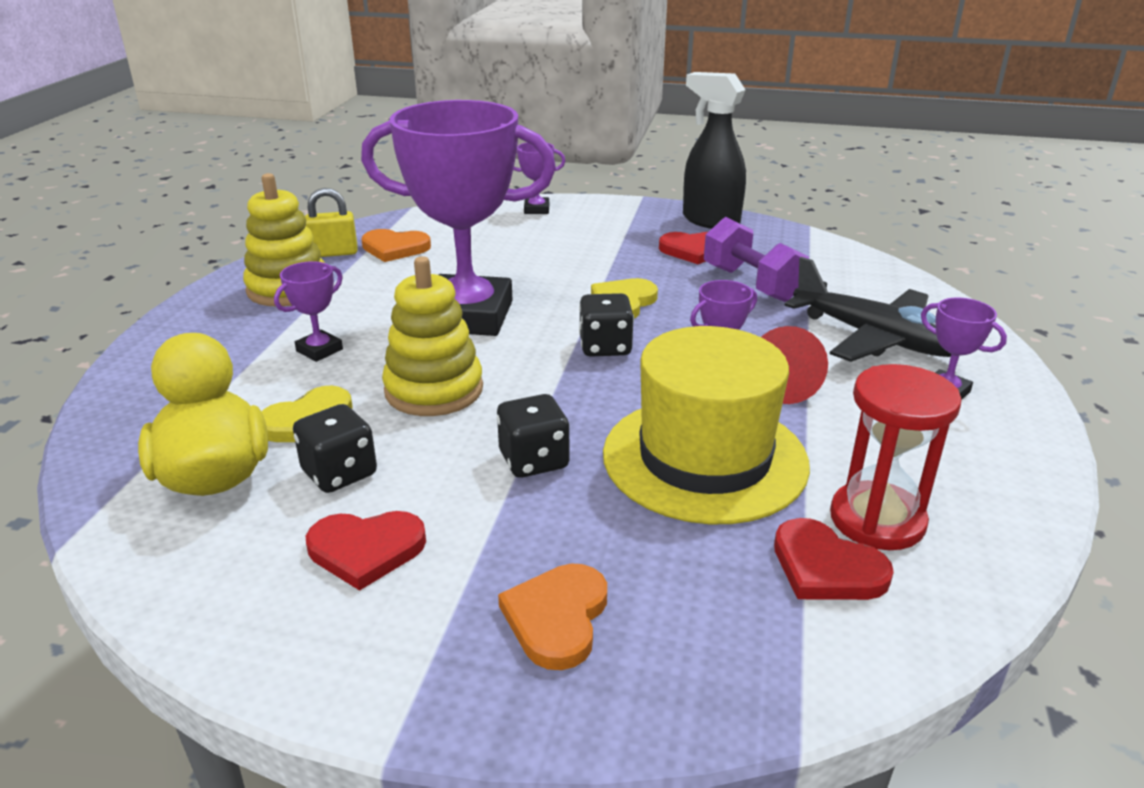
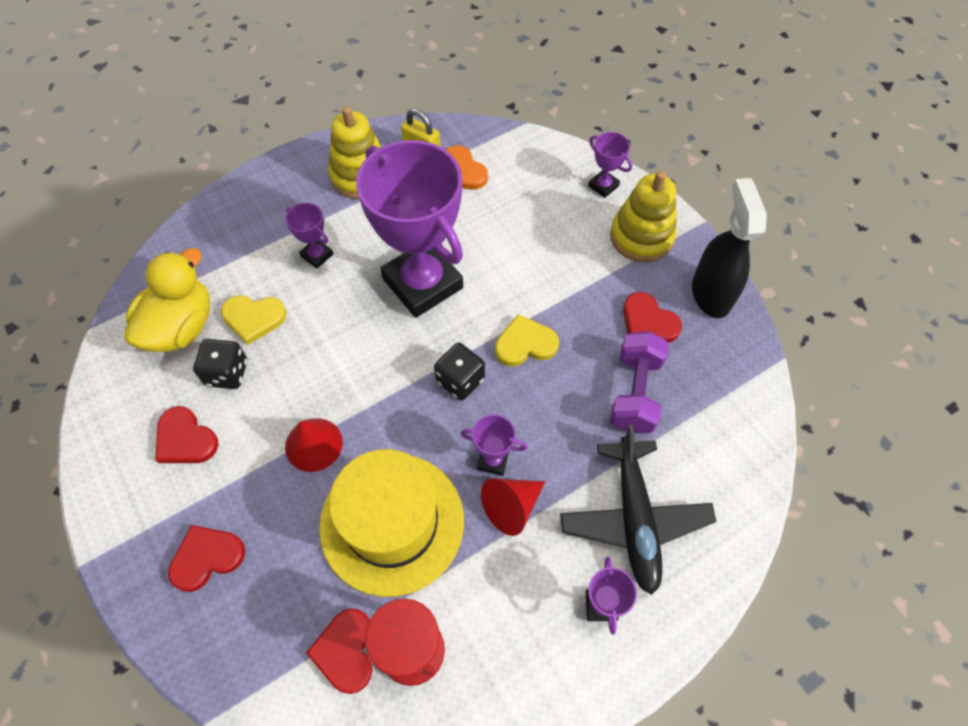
camera: 45 degrees right, 30 degrees up
(319, 350) = (317, 255): purple trophy -> purple trophy turned 45 degrees clockwise
(434, 390) = (332, 341): yellow stacking toy -> yellow stacking toy (641, 237)
(534, 460) = (313, 444): black dice -> red cone
(557, 618) = (206, 557): orange heart -> red heart

